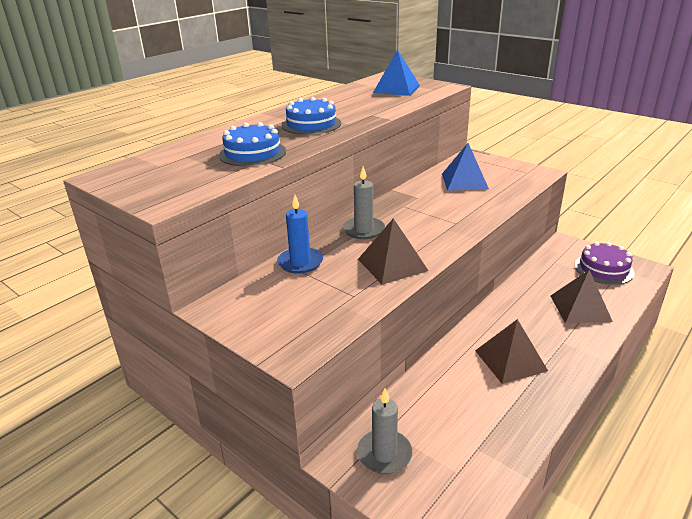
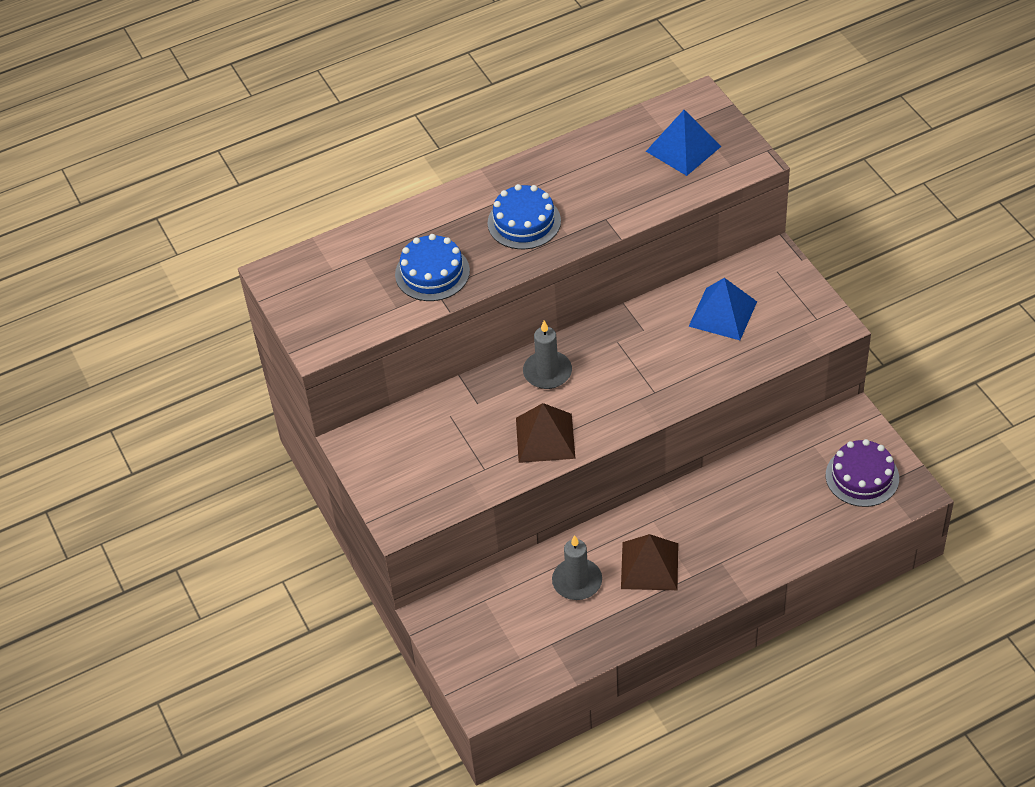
camera: 25 degrees right, 20 degrees up
(300, 262) = (457, 404): blue candle -> none
(384, 454) = (469, 621): grey candle -> grey candle (577, 581)
(580, 308) = (779, 525): brown pyramid -> none

